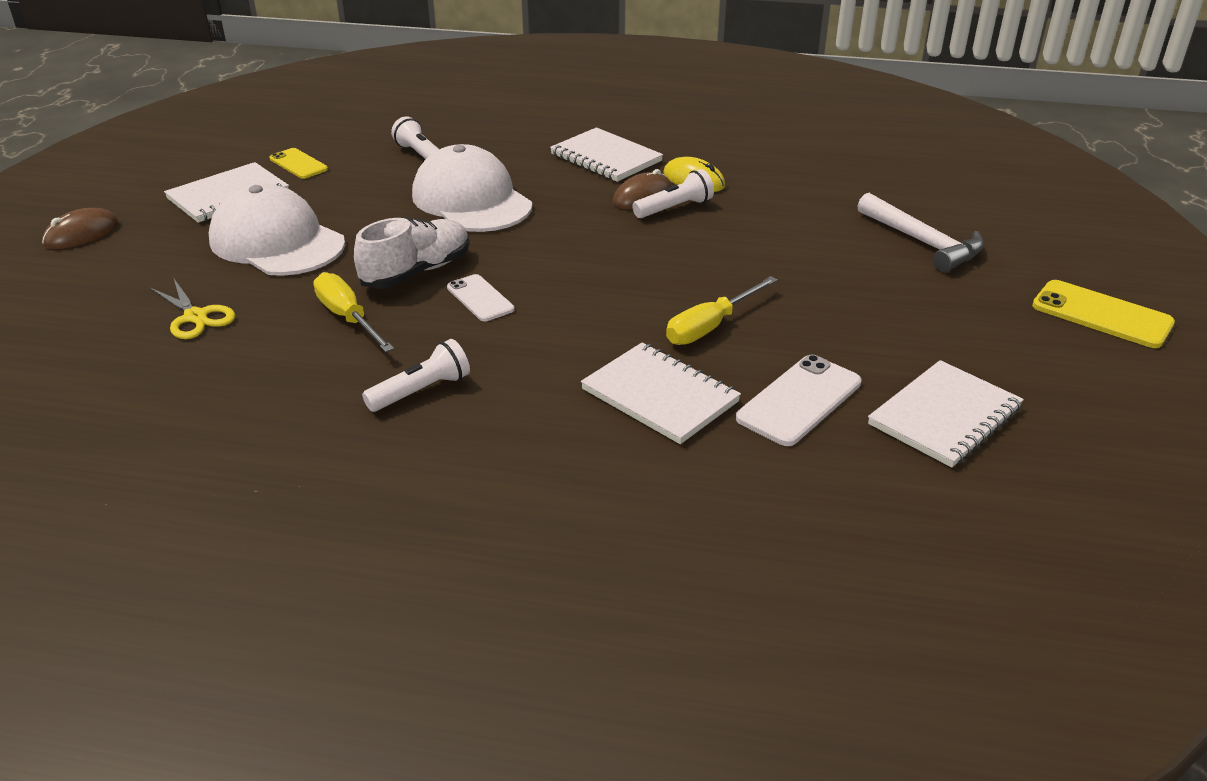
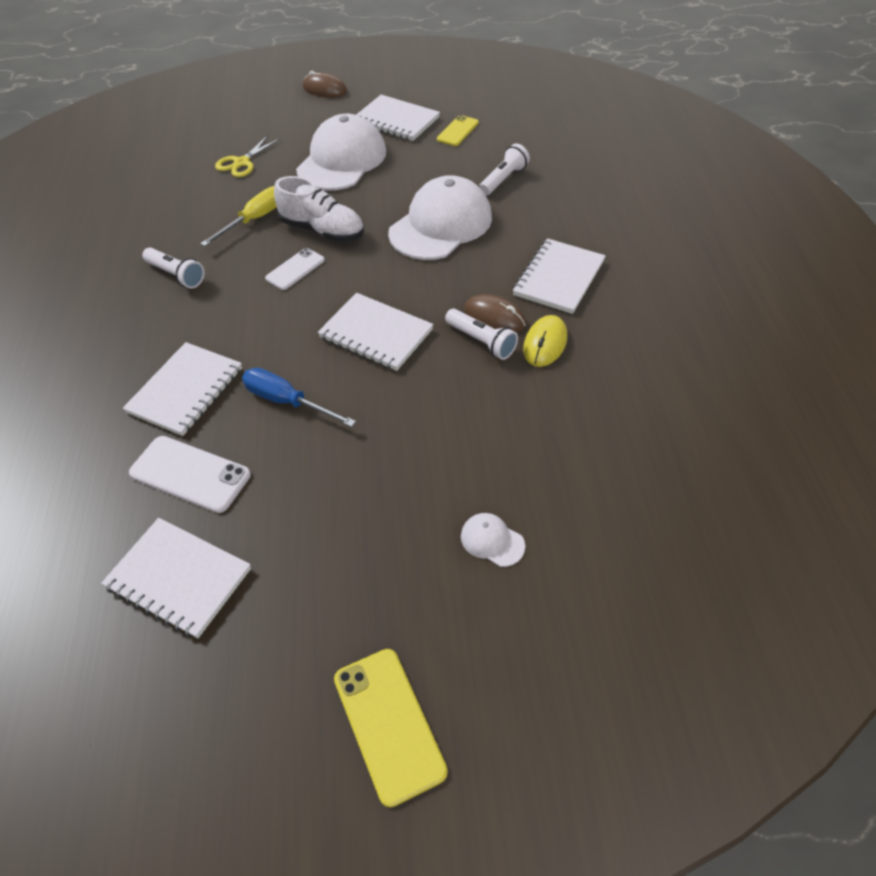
camera: 75 degrees right, 15 degrees up
(630, 261) = (376, 334): none -> white notebook
(710, 326) = (287, 401): yellow screwdriver -> blue screwdriver
(922, 242) = (492, 541): white hammer -> white cap
(1101, 315) = (389, 724): yellow phone -> yellow phone turned 45 degrees counterclockwise

